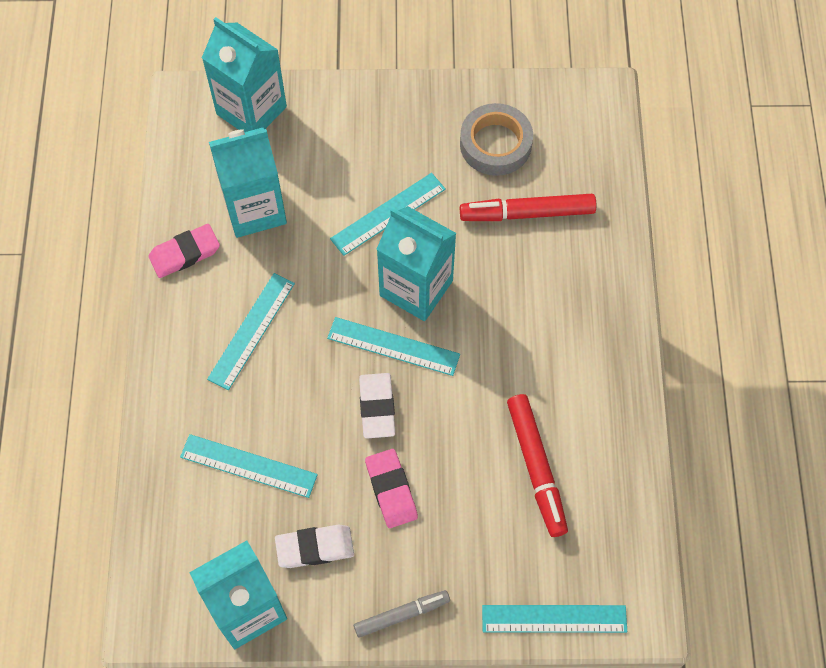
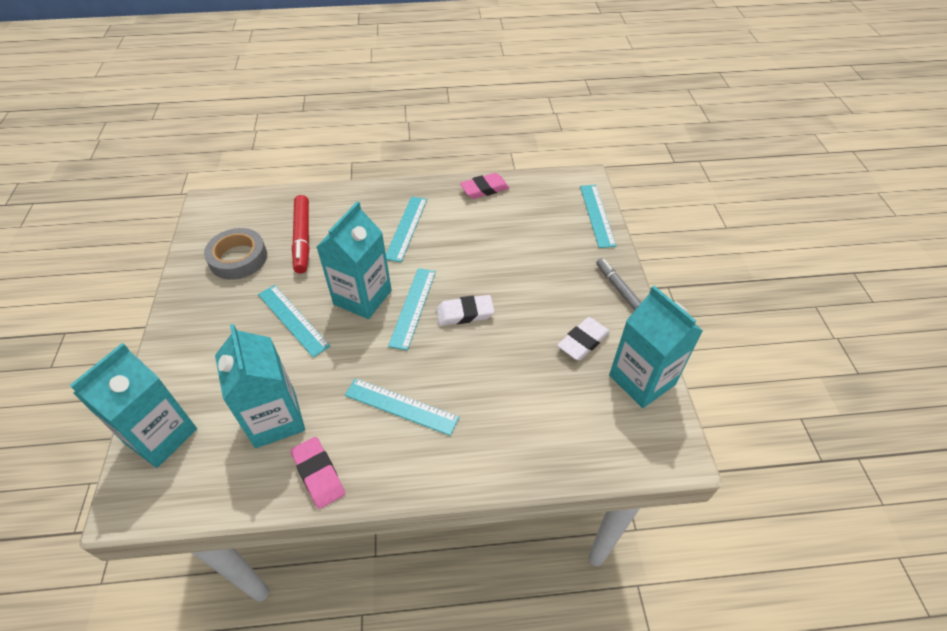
camera: 95 degrees left, 15 degrees down
(248, 466) = (525, 393): turquoise ruler -> turquoise ruler (406, 228)
(315, 548) = (583, 341): white eraser -> white eraser turned 60 degrees clockwise
(391, 490) = (529, 300): pink eraser -> pink eraser (484, 189)
(536, 468) = (499, 226): red marker -> none

